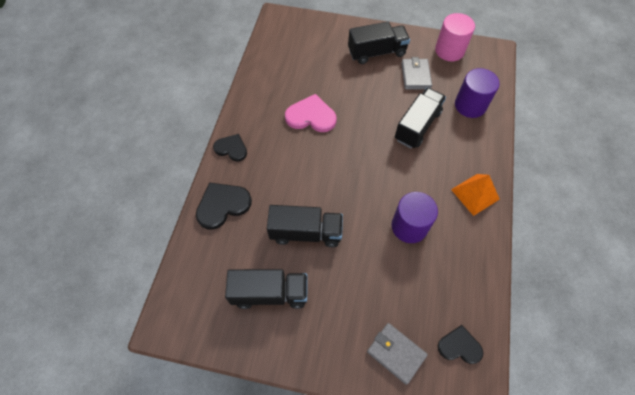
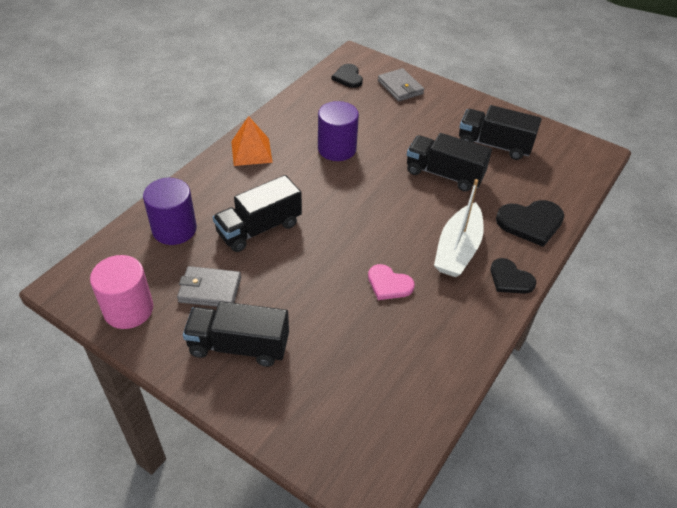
camera: 160 degrees left, 15 degrees down
(273, 159) = (457, 249): none -> white boat
(311, 116) = (389, 284): pink heart -> pink heart, size x0.66
(415, 76) = (210, 289): grey wallet -> grey wallet turned 75 degrees clockwise
(459, 346) = (348, 77): black heart -> black heart turned 45 degrees clockwise

